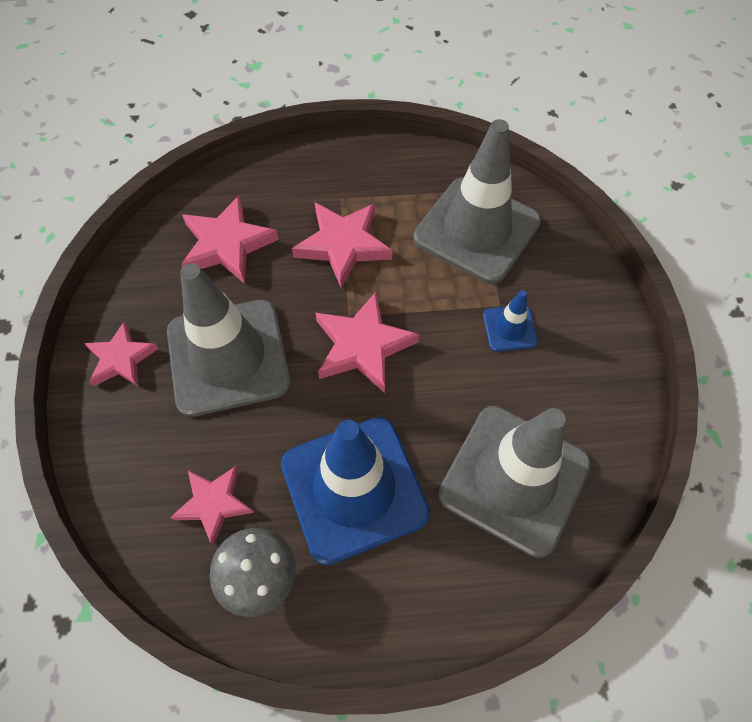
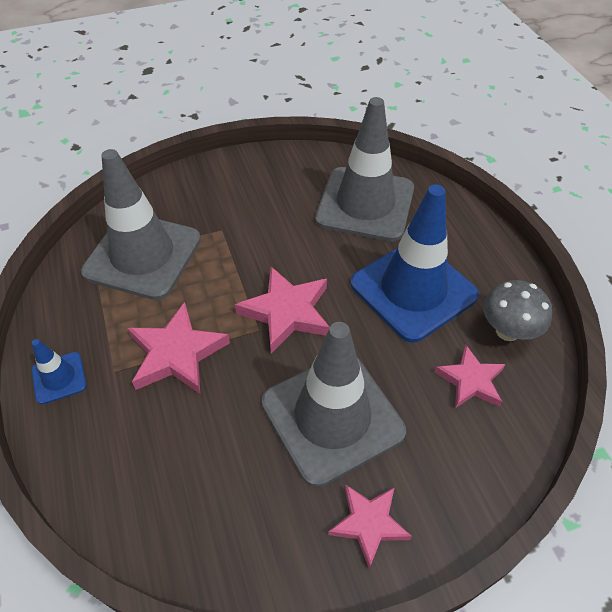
camera: 105 degrees left, 10 degrees down
(227, 244) = (194, 466): pink star -> none
(509, 328) = (242, 221): blue traffic cone -> blue traffic cone (59, 378)

